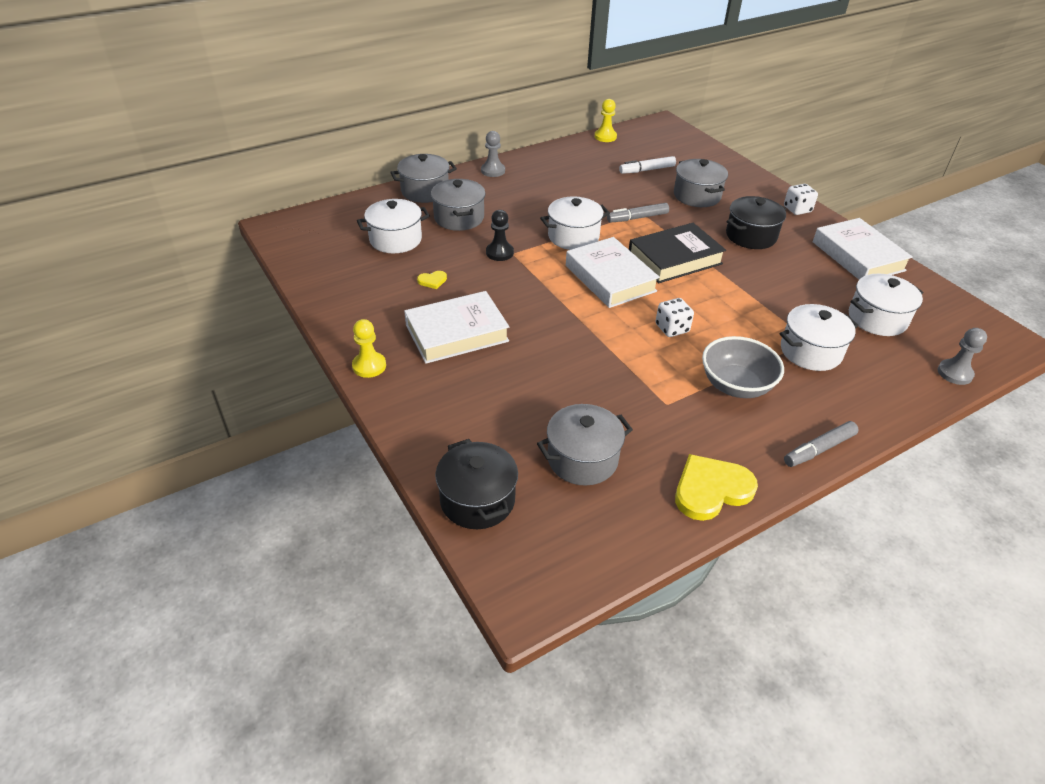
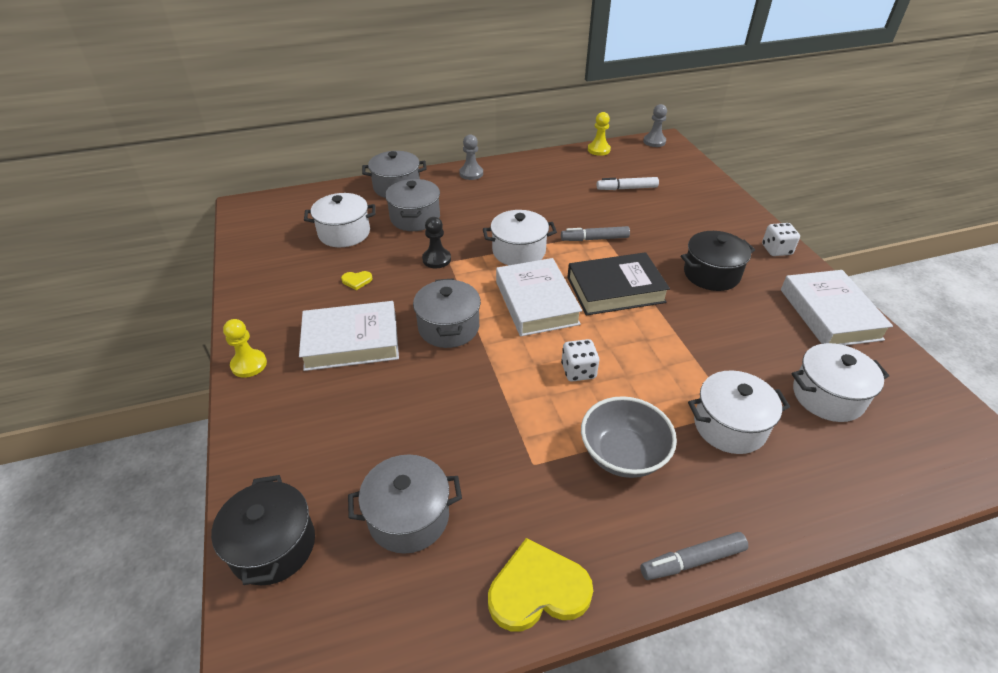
camera: 15 degrees right, 0 degrees up
(697, 196) = (669, 222): grey pot -> grey pot (448, 327)
(954, 373) = (906, 486): grey pawn -> grey pawn (654, 141)

